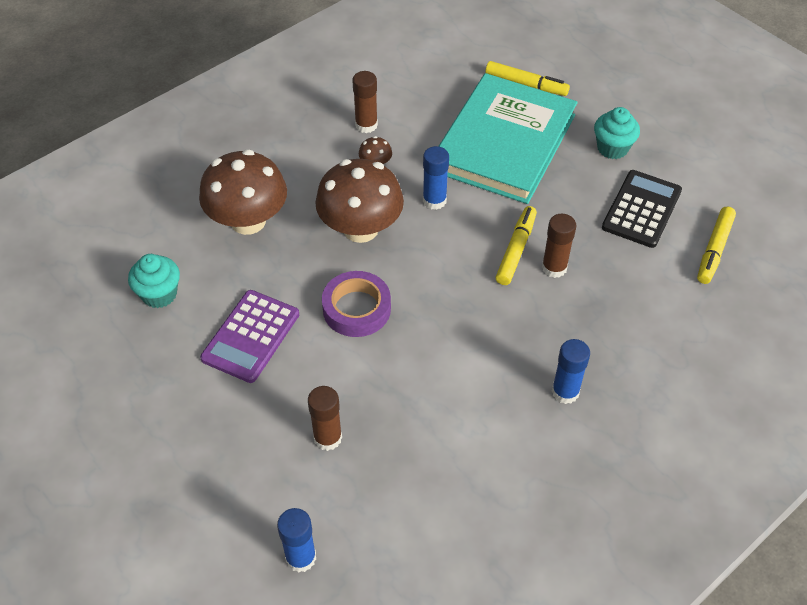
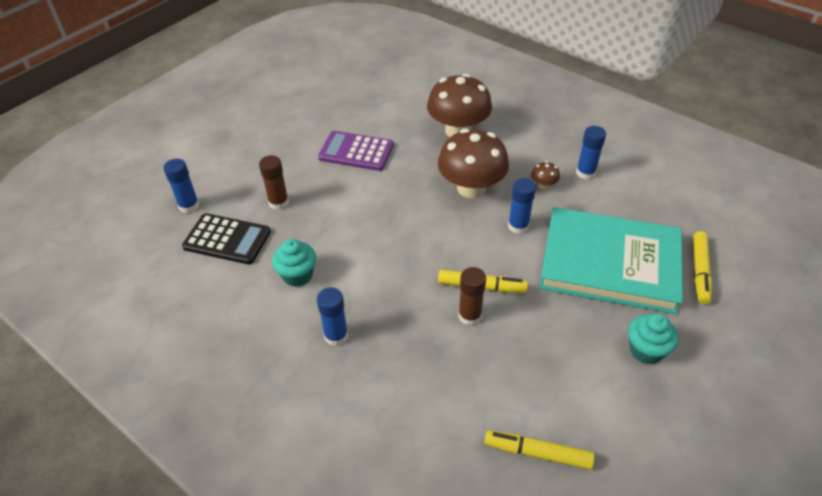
camera: 80 degrees right, 5 degrees down
(159, 294) = (381, 106): turquoise cupcake -> turquoise cupcake (297, 275)
(356, 309) = (392, 198): purple tape -> none
(366, 125) = (585, 173): brown glue stick -> blue glue stick
(641, 209) = (569, 381): black calculator -> black calculator (227, 239)

